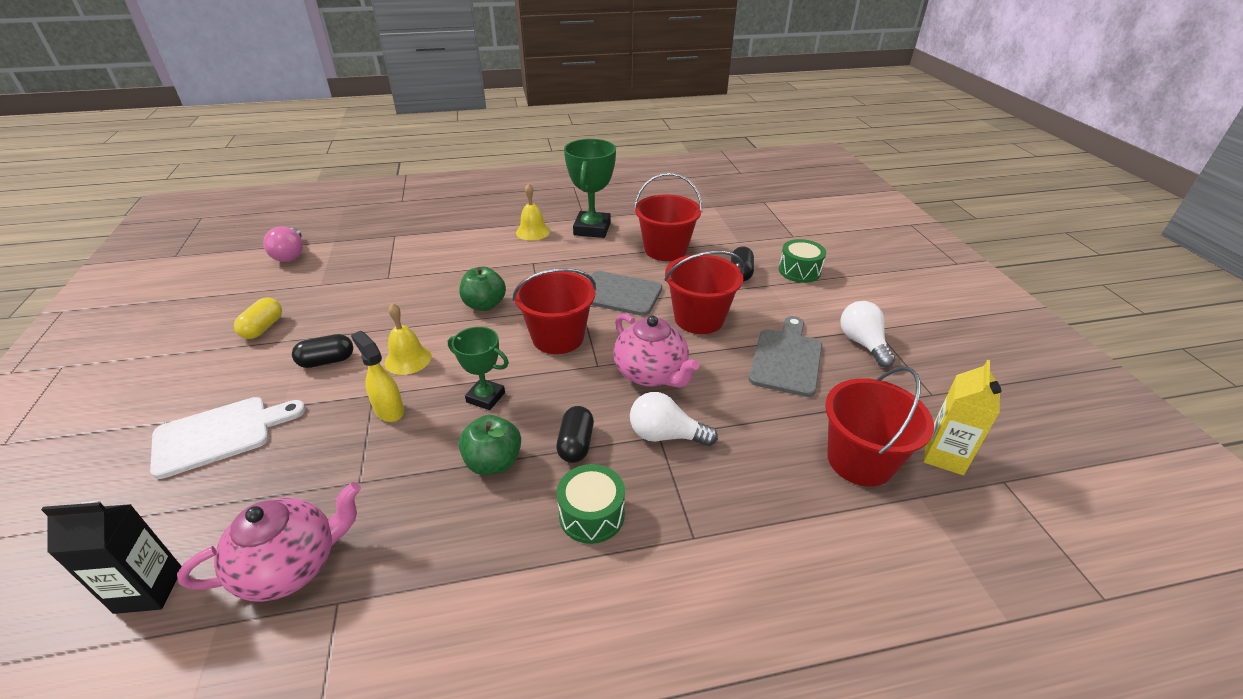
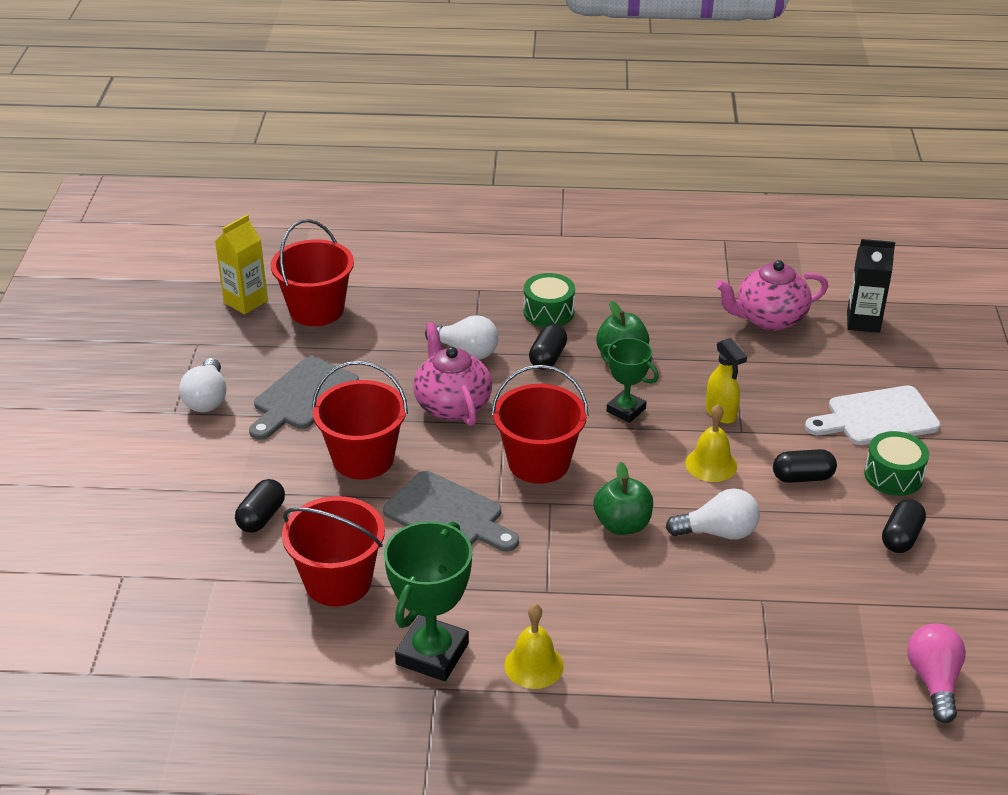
camera: 165 degrees left, 0 degrees up
(263, 328) = (901, 537): yellow capsule -> black capsule
(411, 310) = (718, 532): none -> white light bulb
(799, 271) = (179, 507): green drum -> green drum (893, 476)

